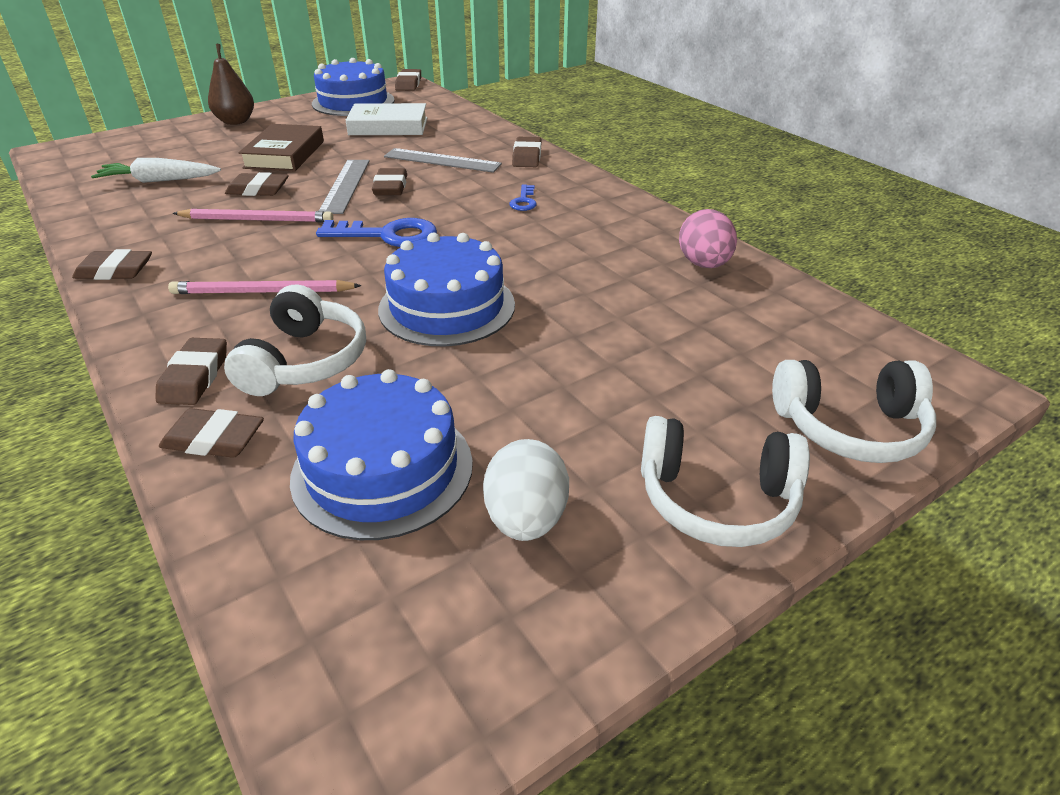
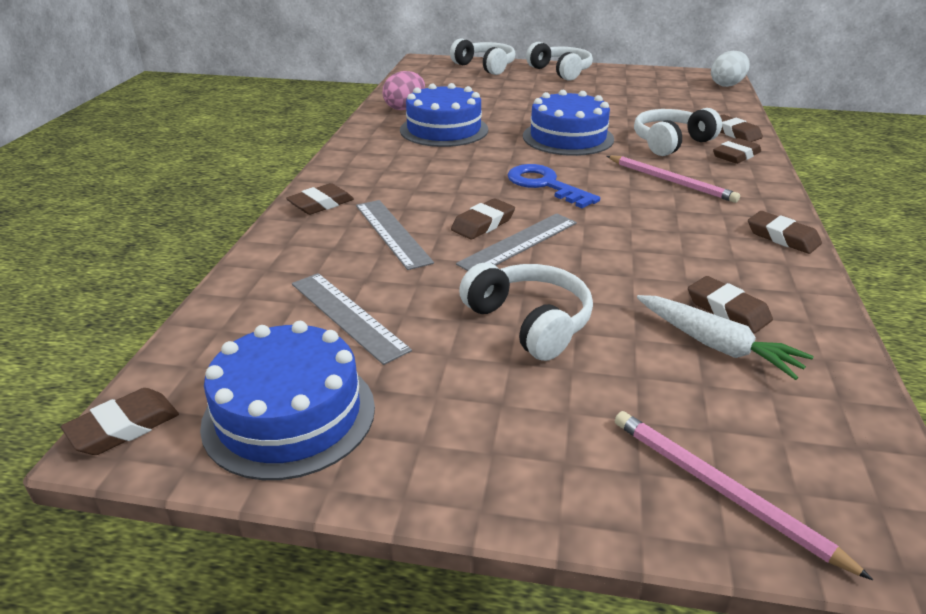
camera: 135 degrees left, 5 degrees down
(236, 121) = (526, 461): brown pear -> none
(257, 220) = (634, 239): pink pencil -> pink pencil (721, 490)
(258, 190) = (607, 275): brown eraser -> brown eraser (727, 310)
(285, 154) = (529, 322): brown book -> white headphones
(382, 469) = (666, 106): blue cake -> blue cake (444, 130)
(388, 126) = (348, 315): white book -> grey ruler
(524, 201) = (411, 170): blue key -> none
(526, 518) = (628, 85): white egg -> white egg (727, 85)

